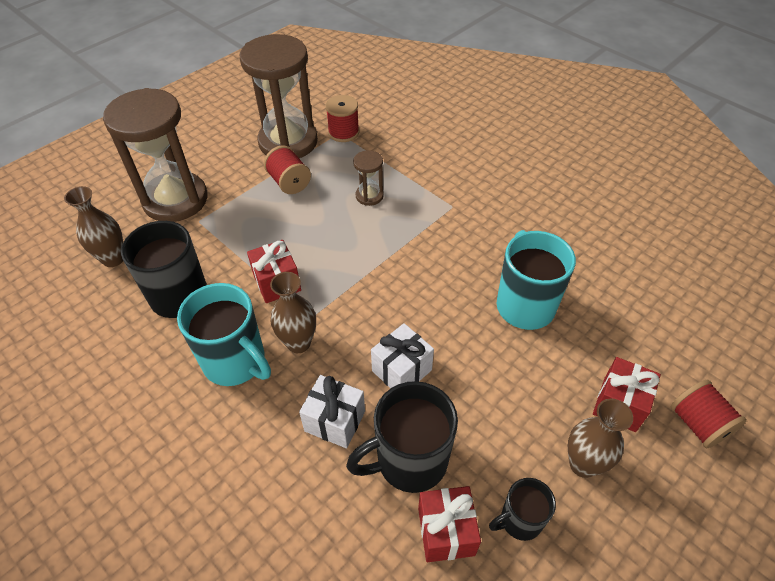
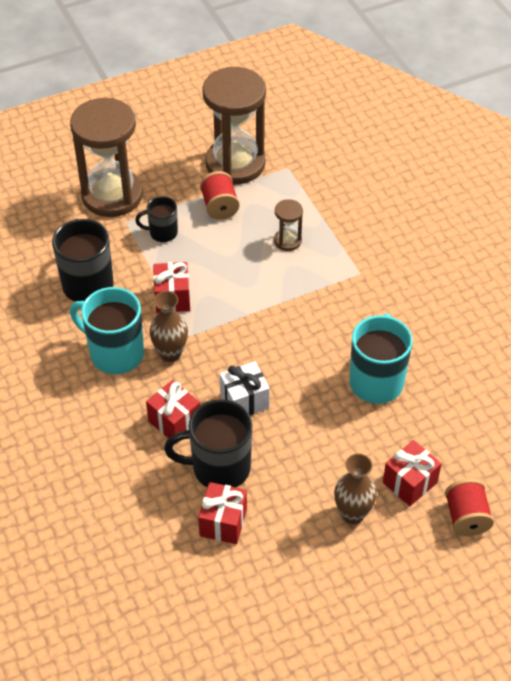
camera: 20 degrees right, 0 degrees up
(113, 259) = (44, 236): brown vase -> none
(236, 362) = (115, 353): turquoise mug -> turquoise mug turned 150 degrees clockwise
(335, 421) = (174, 422): white gift -> red gift
(343, 132) = (292, 168): red spool -> none
(519, 520) = (281, 534): black mug -> black mug (162, 233)

